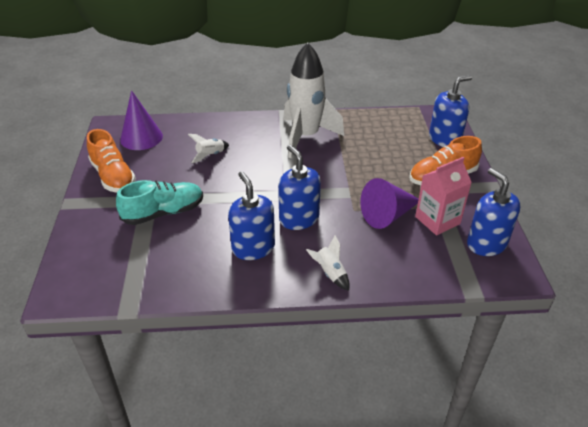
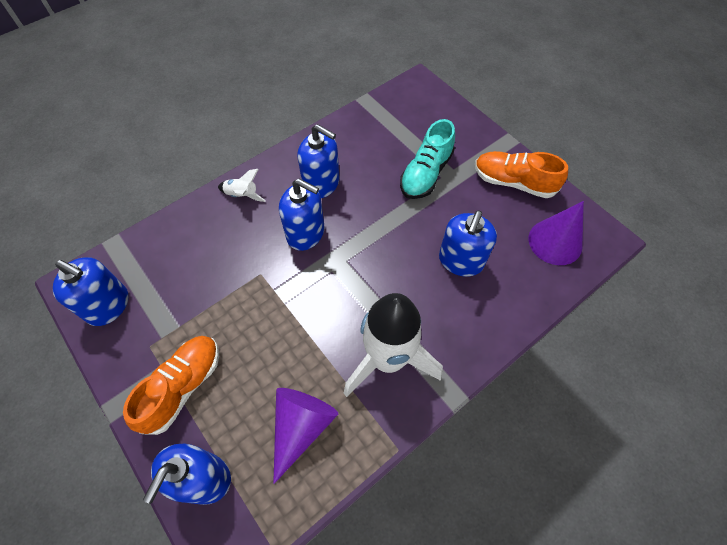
camera: 145 degrees right, 20 degrees up
(210, 155) = (460, 261): white rocket -> blue soap dispenser
(388, 215) = (222, 287): purple cone -> purple cone (301, 427)
(437, 220) = (168, 309): pink carton -> none

